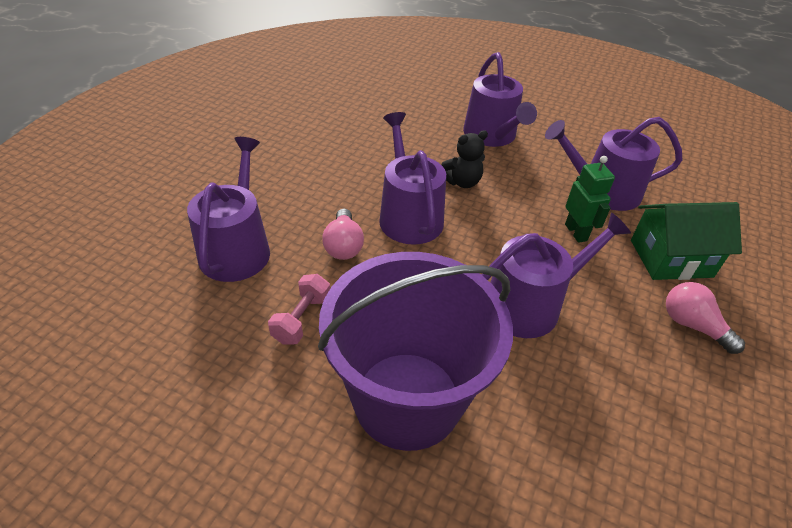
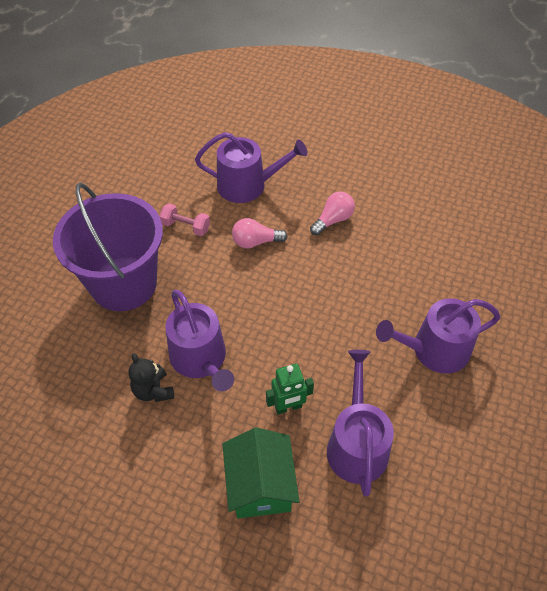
camera: 90 degrees right, 10 degrees up
(408, 215) = (295, 280): purple watering can -> none
(462, 182) = (348, 320): black teddy bear -> black teddy bear (153, 390)
(692, 325) = (180, 478): pink light bulb -> pink light bulb (333, 220)

